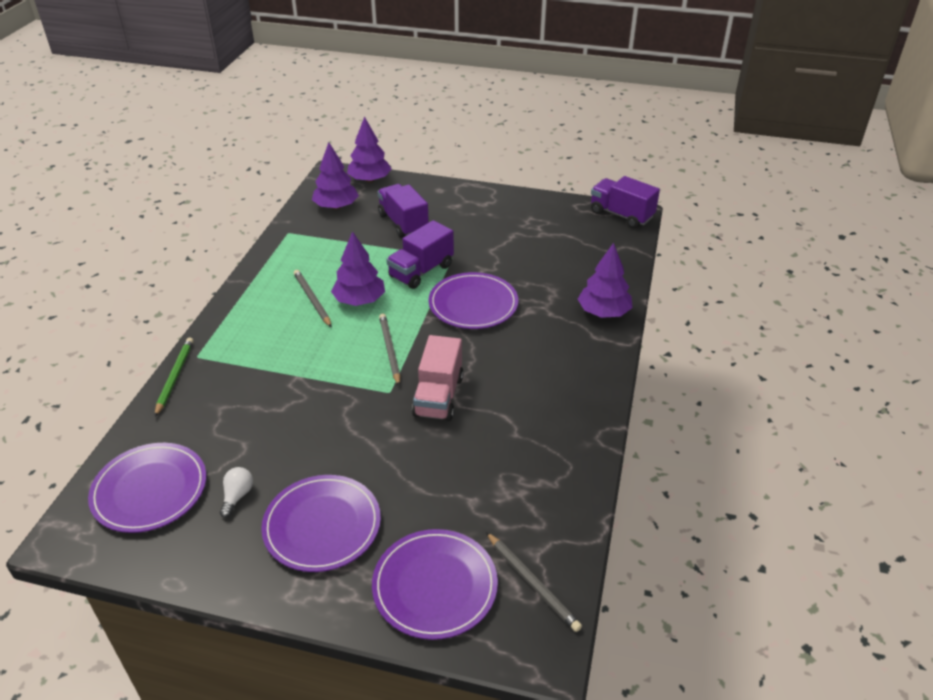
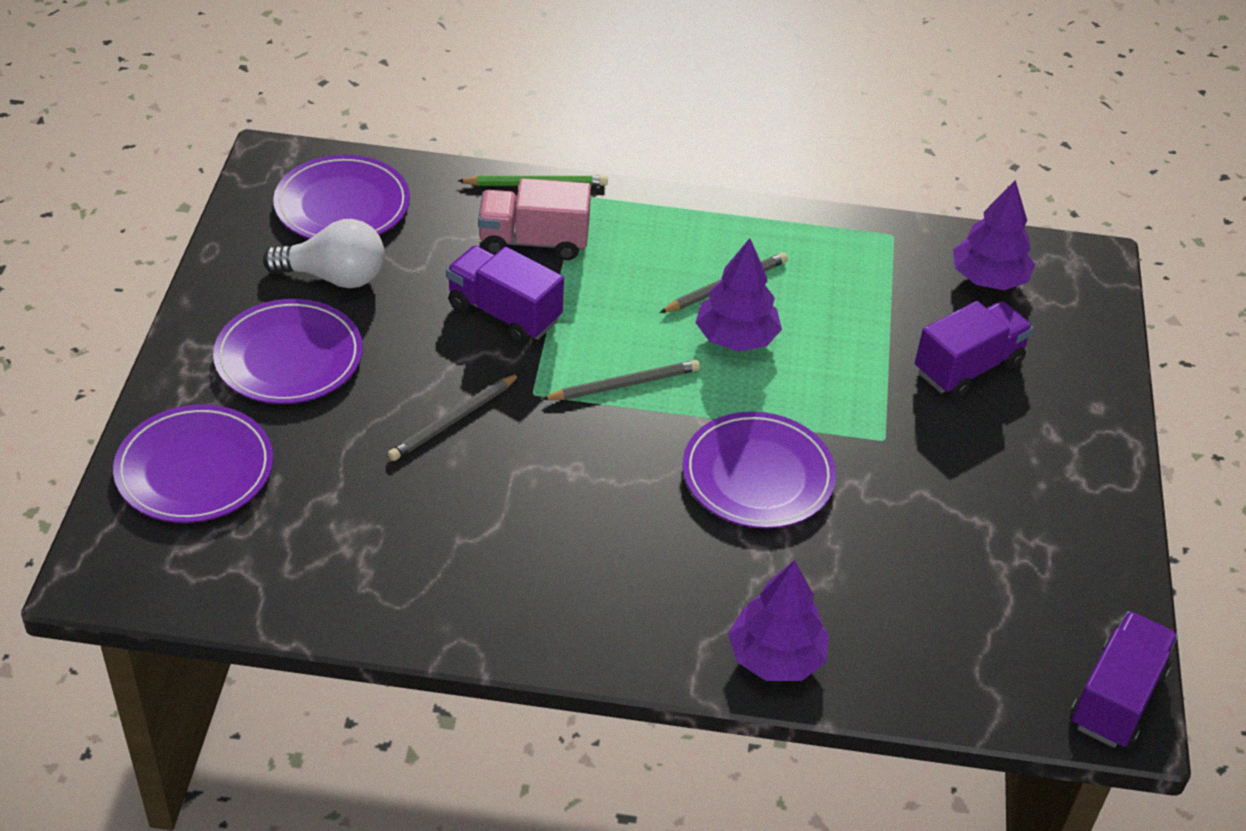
camera: 80 degrees right, 5 degrees up
(237, 496) = (334, 277): white light bulb -> white light bulb, size x1.91
(370, 180) = (1092, 310): purple tree -> none
(421, 271) = (832, 403): purple truck -> purple truck (504, 313)
(438, 396) = (530, 448): pink truck -> pink truck (534, 241)
(532, 583) = (194, 564): grey pencil -> grey pencil (454, 420)

